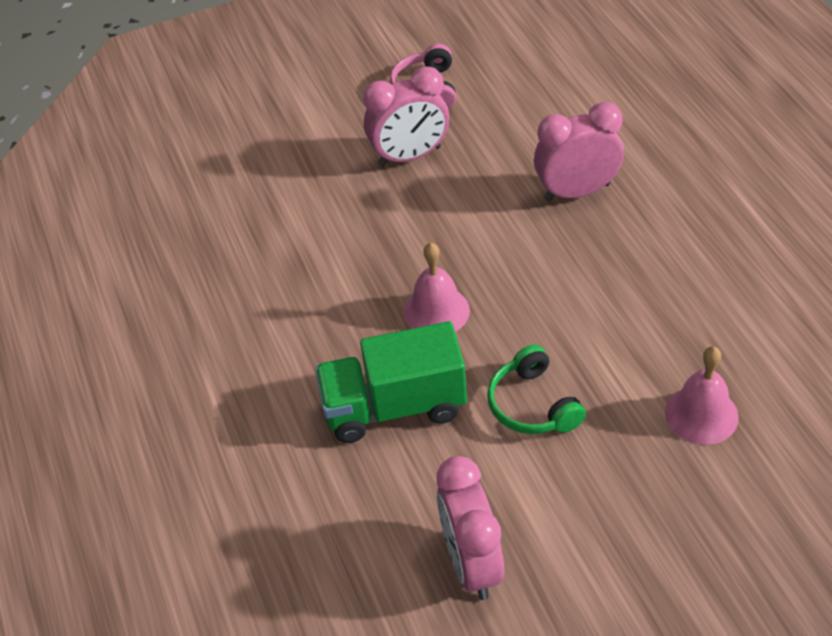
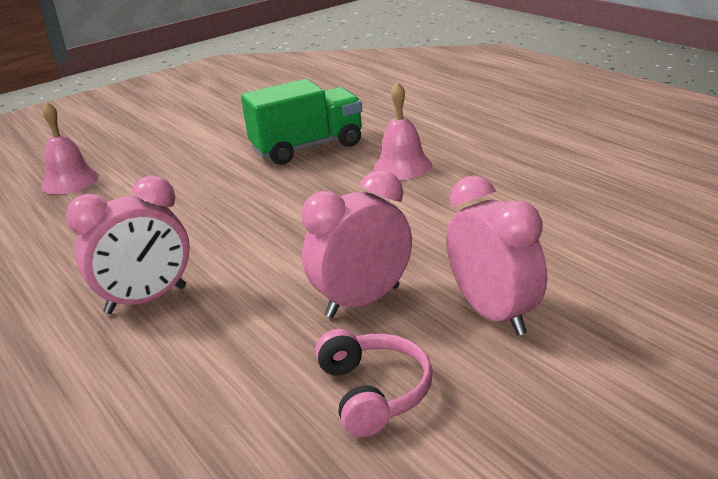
camera: 165 degrees right, 20 degrees down
(436, 311) = (289, 194): pink bell -> pink bell (402, 167)
(472, 563) = (238, 111): pink clock -> pink clock (495, 314)
(533, 405) = (200, 165): green headphones -> none

